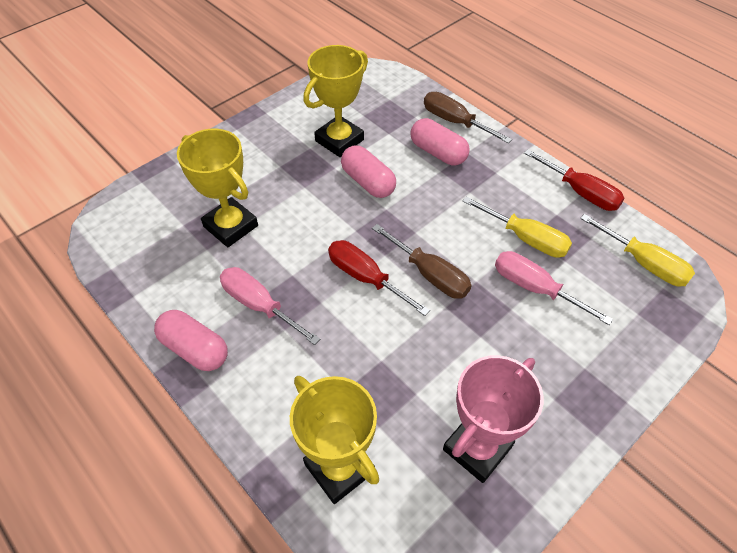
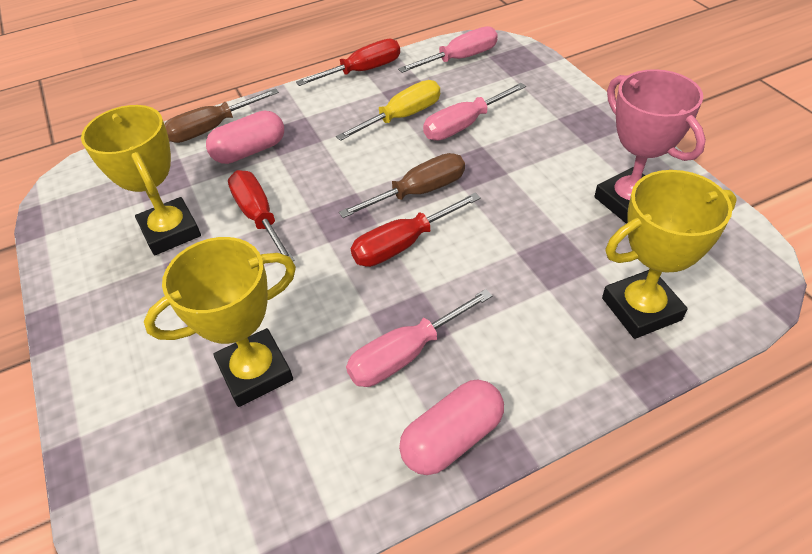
camera: 70 degrees left, 5 degrees down
(368, 182) = (259, 217): pink capsule -> red screwdriver
(643, 263) = (460, 59): yellow screwdriver -> pink screwdriver

